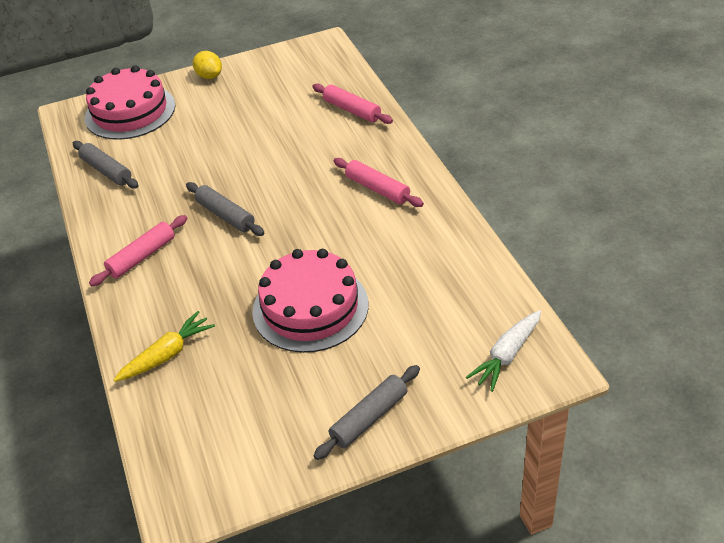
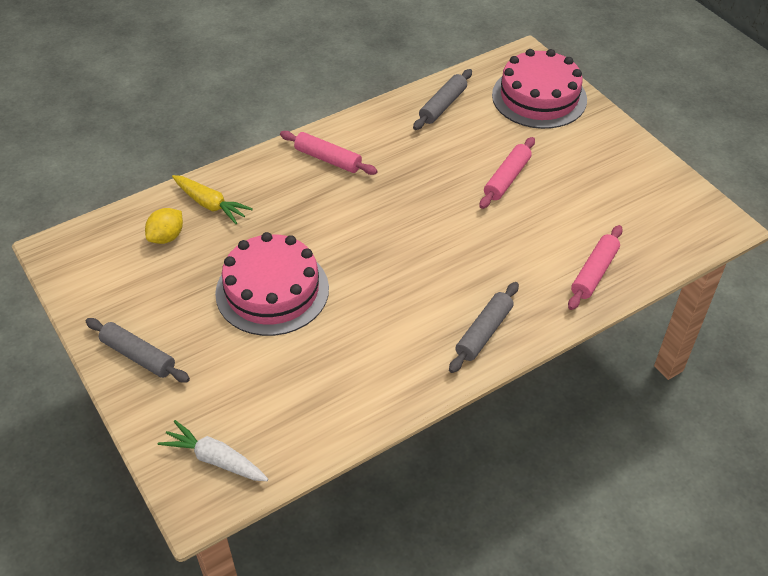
camera: 75 degrees right, 5 degrees up
(209, 76) = (620, 140): yellow lemon -> yellow lemon (167, 237)
(225, 215) = (393, 203): grey rolling pin -> grey rolling pin (484, 332)
(377, 189) = (456, 317): pink rolling pin -> pink rolling pin (507, 178)

